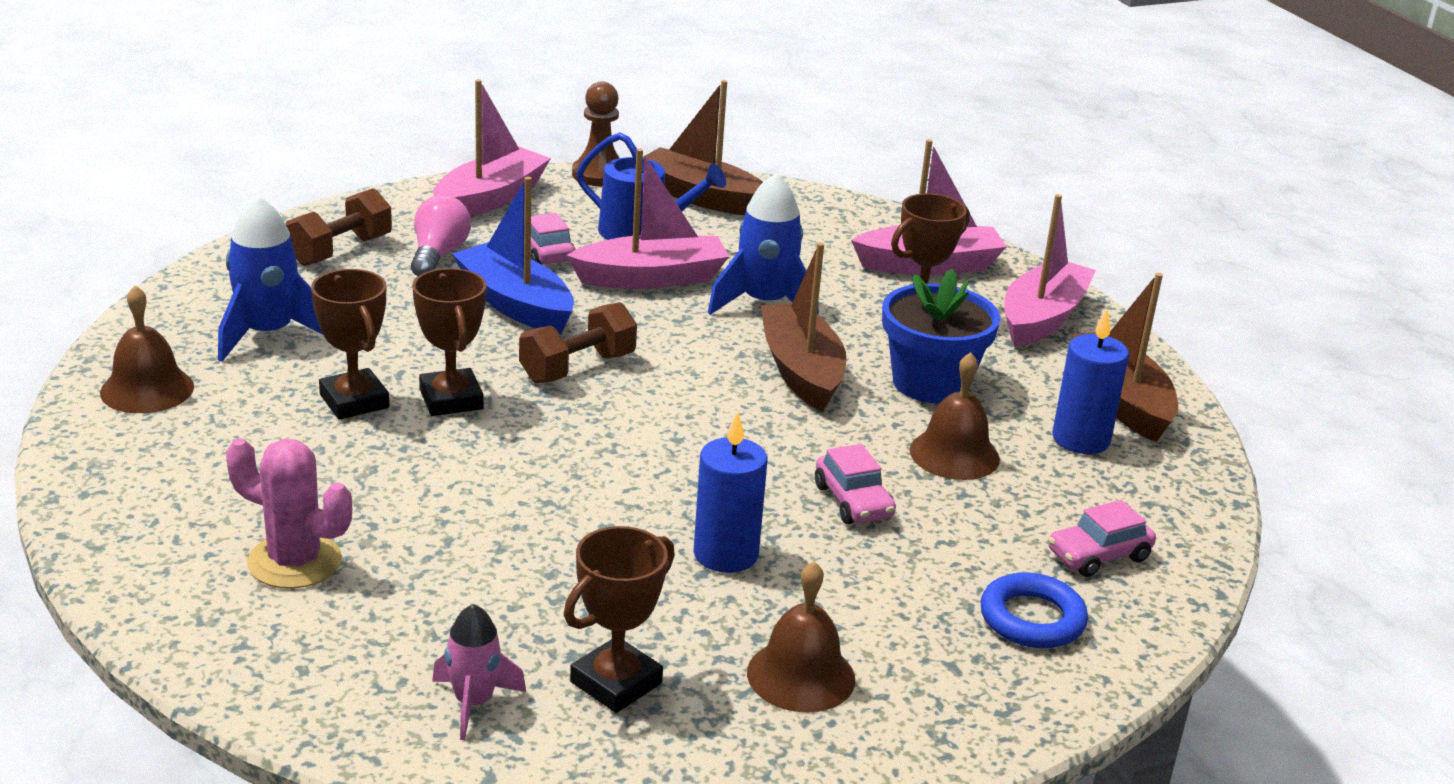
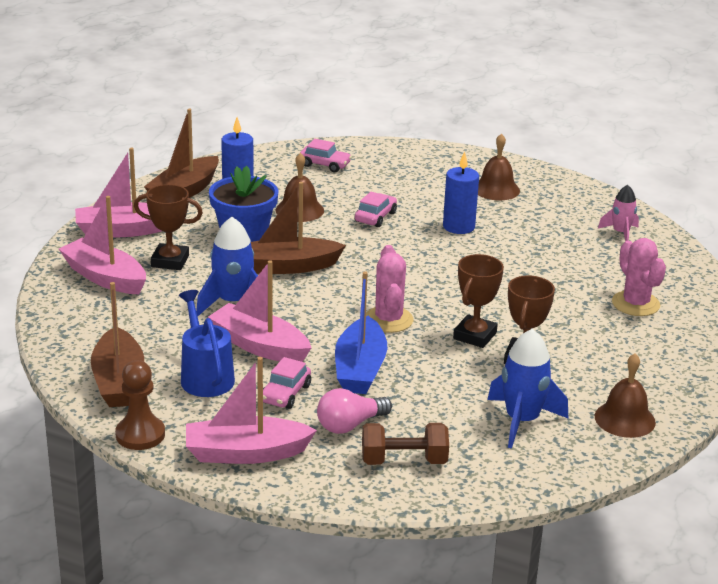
camera: 130 degrees left, 0 degrees up
(577, 368) = (388, 320): brown dumbbell -> pink cactus
(616, 683) = (563, 215): brown trophy -> none
(801, 371) = (288, 266): brown boat -> brown boat turned 45 degrees clockwise
(1032, 619) = (388, 164): blue ring -> none

